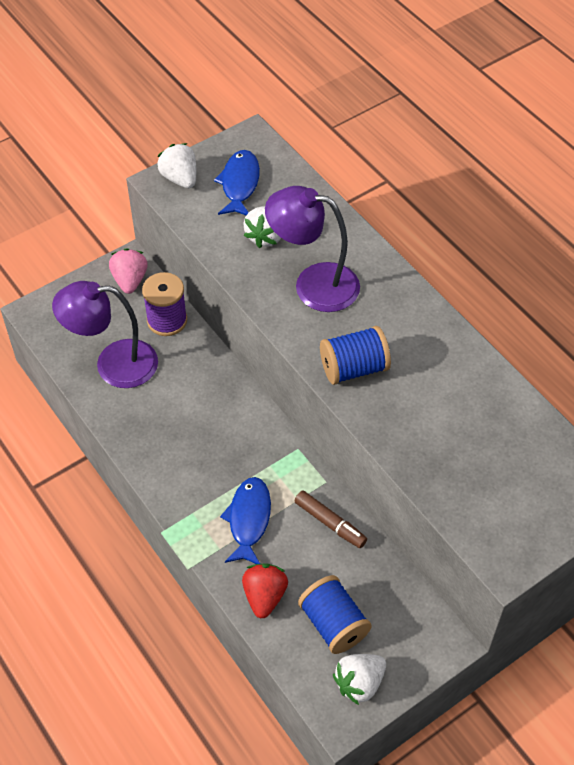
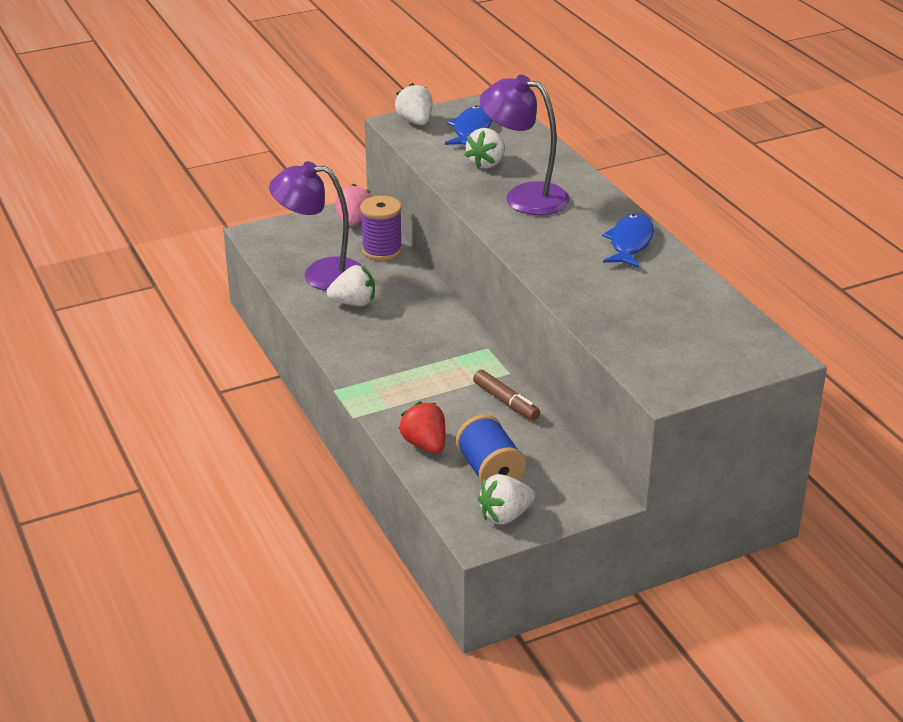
camera: 10 degrees right, 20 degrees down
(155, 402) = (354, 303): none -> white strawberry
(248, 520) = (424, 391): blue fish -> blue fish (630, 243)
(264, 596) = (425, 444): red strawberry -> red strawberry turned 45 degrees counterclockwise
(354, 368) = (548, 252): blue spool -> none

